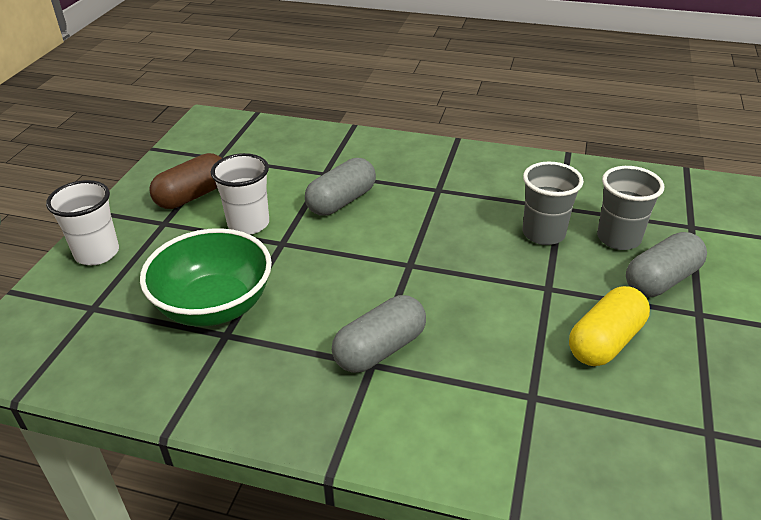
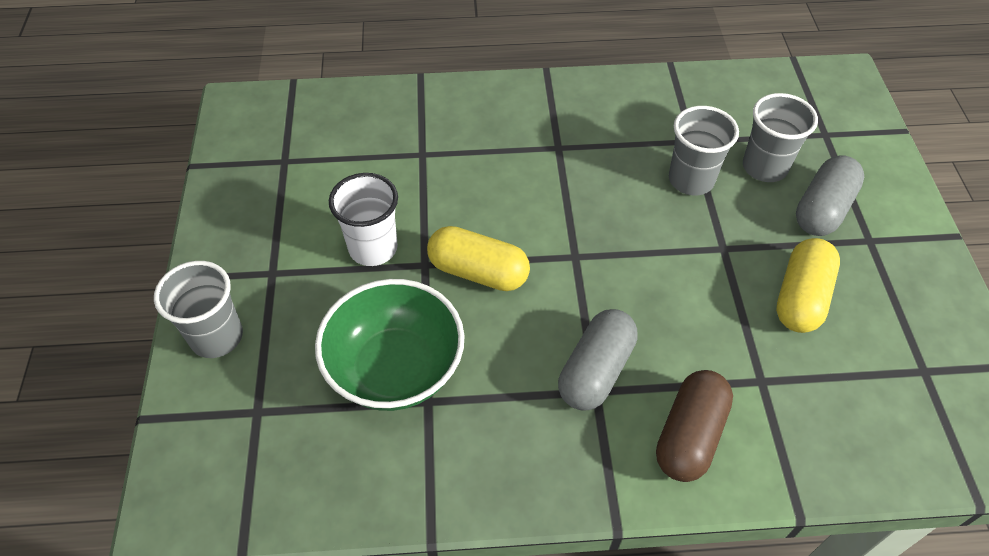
camera: 20 degrees left, 15 degrees up
(97, 253) = (217, 337): white cup -> grey cup
(193, 196) = (285, 225): brown capsule -> brown capsule (689, 435)
(321, 257) = (478, 271): none -> yellow capsule
(341, 201) = (461, 190): grey capsule -> none

